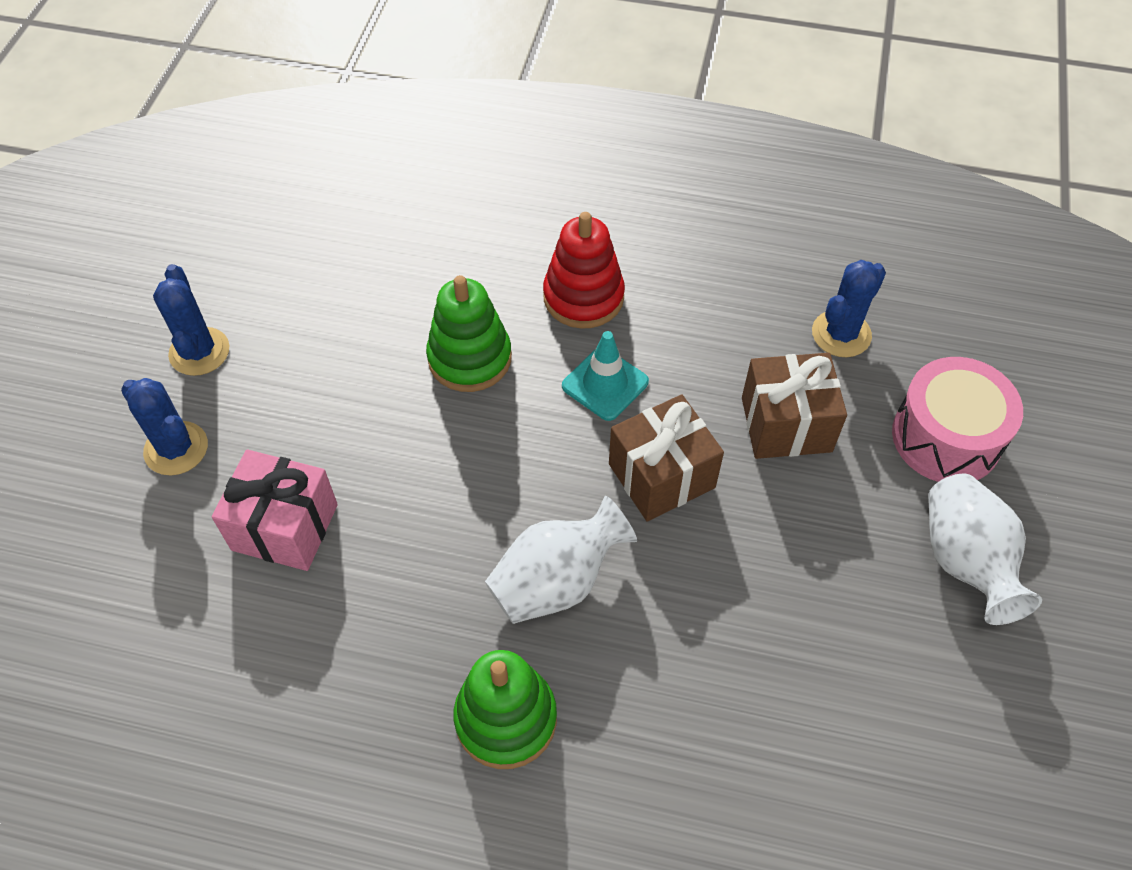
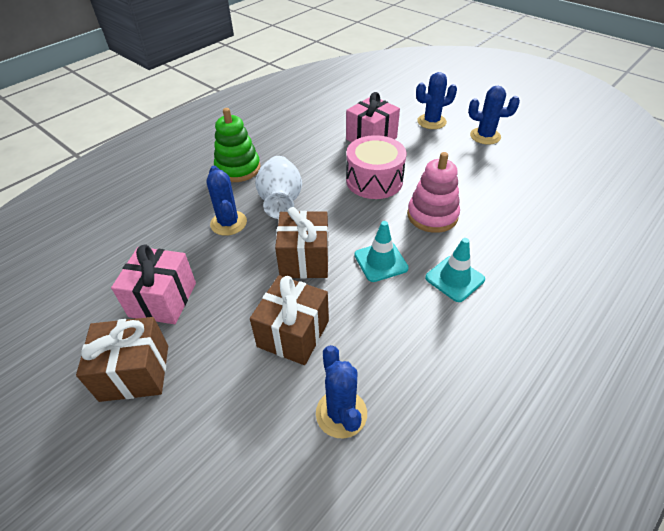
camera: 120 degrees right, 10 degrees down
(470, 358) = (432, 215): green stacking toy -> pink stacking toy
(583, 297) = (454, 278): red stacking toy -> turquoise traffic cone
(658, 631) = (228, 223): none -> blue cactus
(856, 613) = (163, 299): none -> pink gift
(946, 437) = (213, 425): pink drum -> pink drum (374, 180)
(965, 561) = (135, 372): white vase -> brown gift

